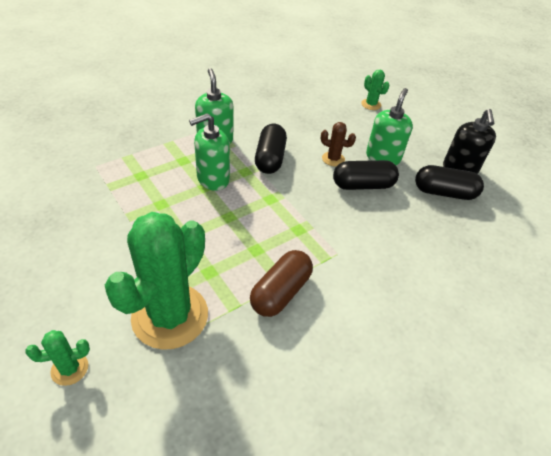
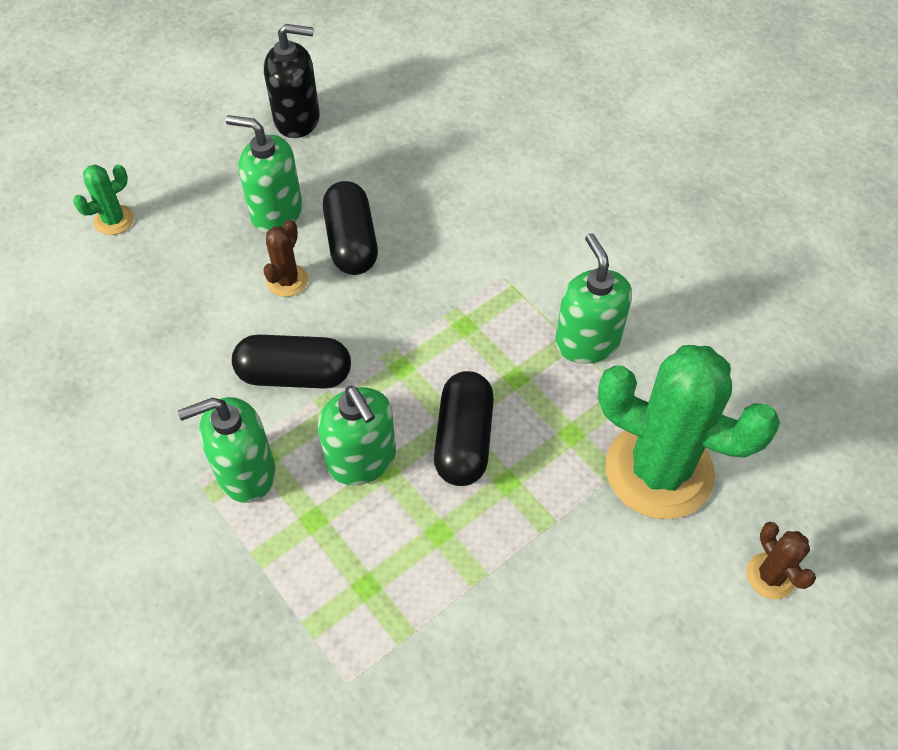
camera: 90 degrees left, 10 degrees up
(69, 369) = (770, 576): green cactus -> brown cactus
(280, 292) = (587, 342): brown capsule -> green soap dispenser
(444, 192) = (355, 145): black capsule -> black capsule (463, 440)

